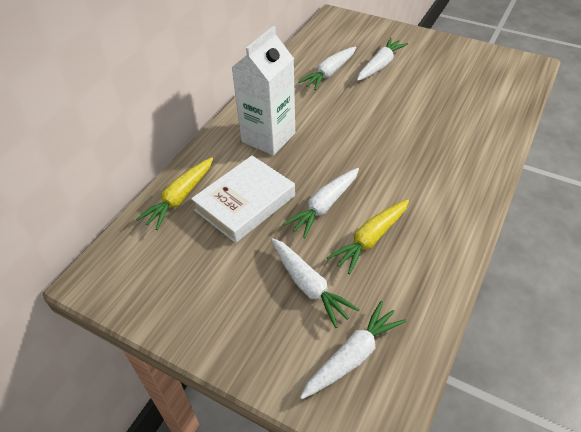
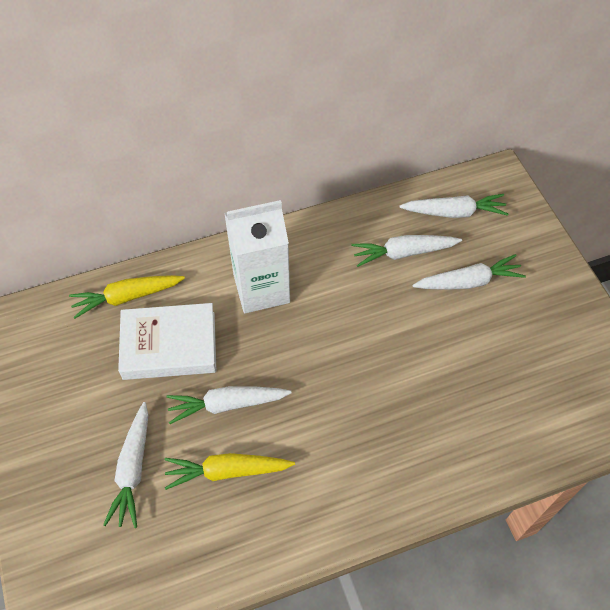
camera: 40 degrees right, 10 degrees up
(352, 356) = (97, 558): white carrot -> white carrot (454, 212)

